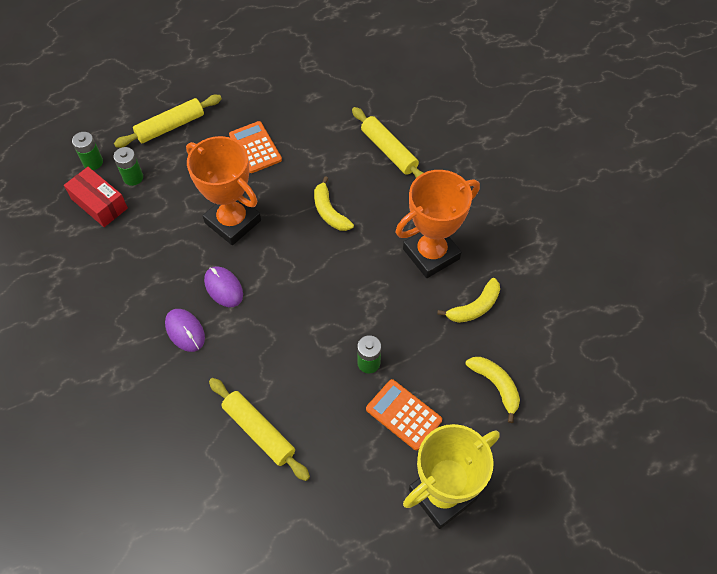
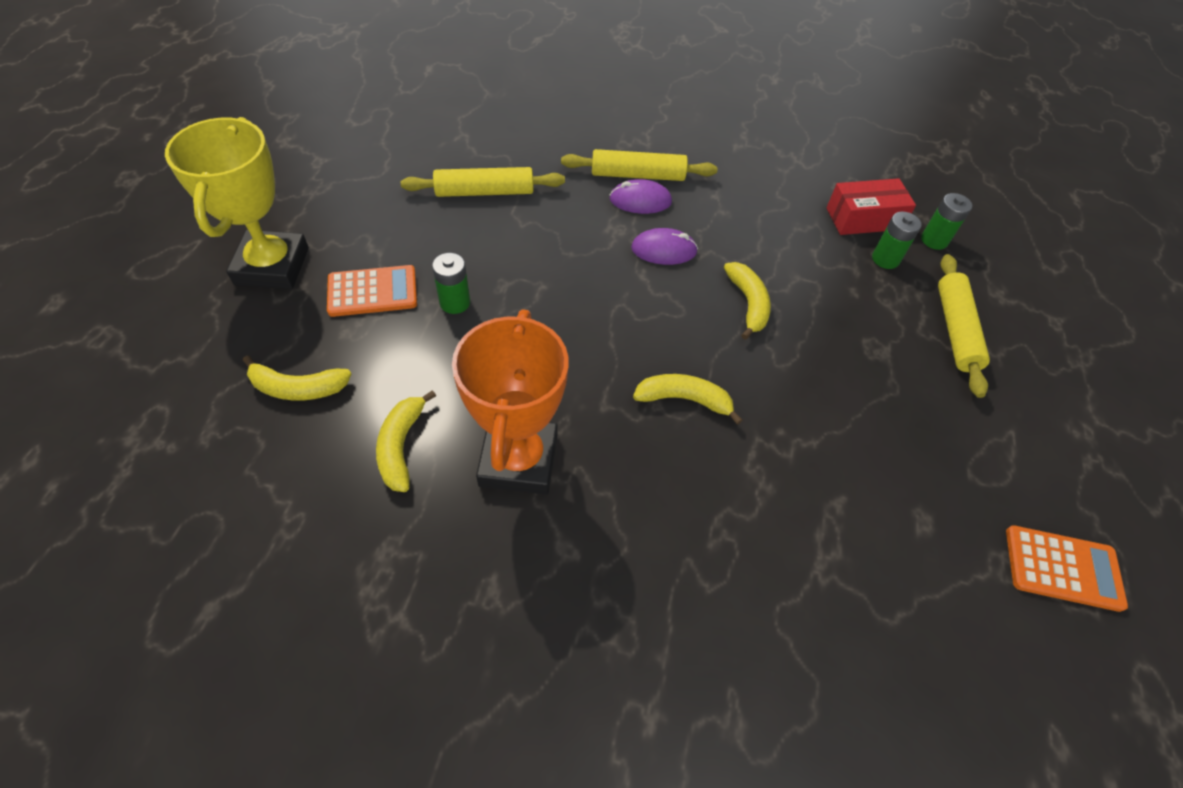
camera: 125 degrees right, 5 degrees down
(233, 222) = (748, 303): orange trophy -> yellow banana
(255, 147) = (858, 391): orange calculator -> orange calculator (1062, 568)
(389, 151) = (735, 546): yellow rolling pin -> yellow rolling pin (637, 175)

